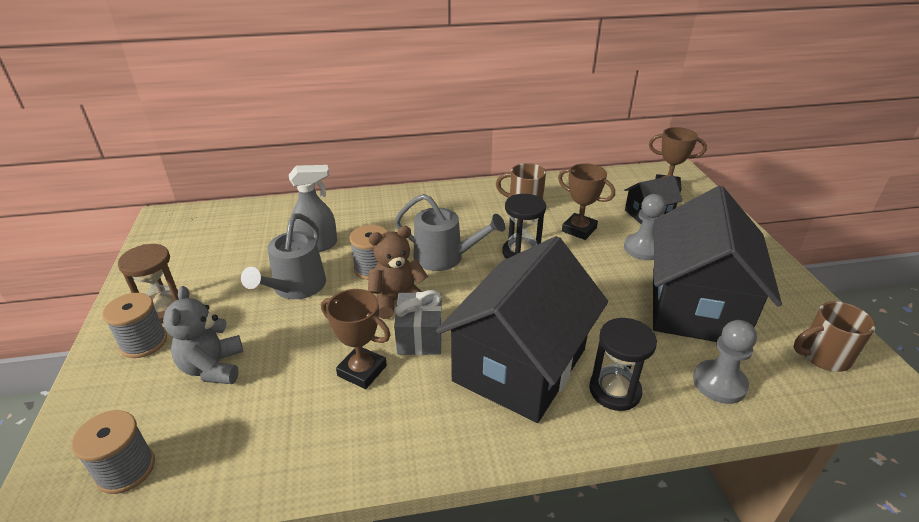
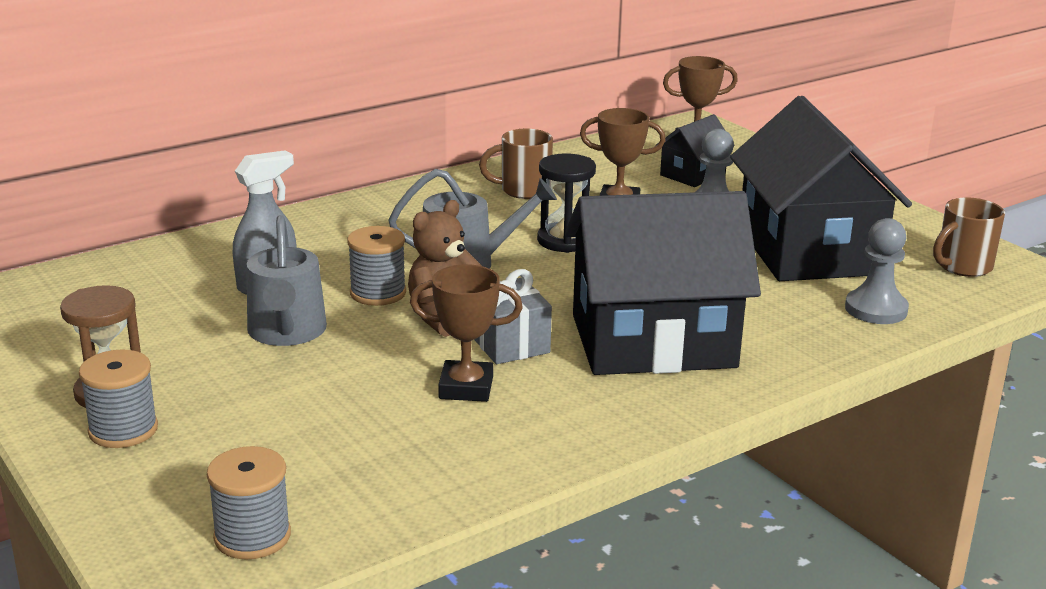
camera: 25 degrees left, 10 degrees down
(213, 368) = (260, 429): grey teddy bear -> none
(520, 365) = (653, 341): black house -> black house turned 75 degrees clockwise
(614, 390) = (774, 339): black hourglass -> none

